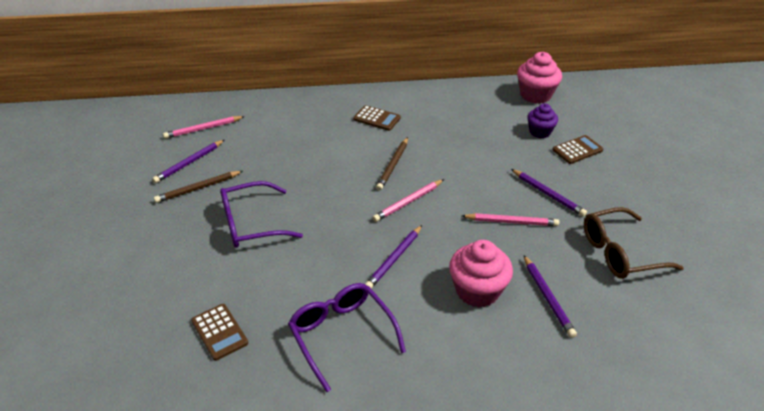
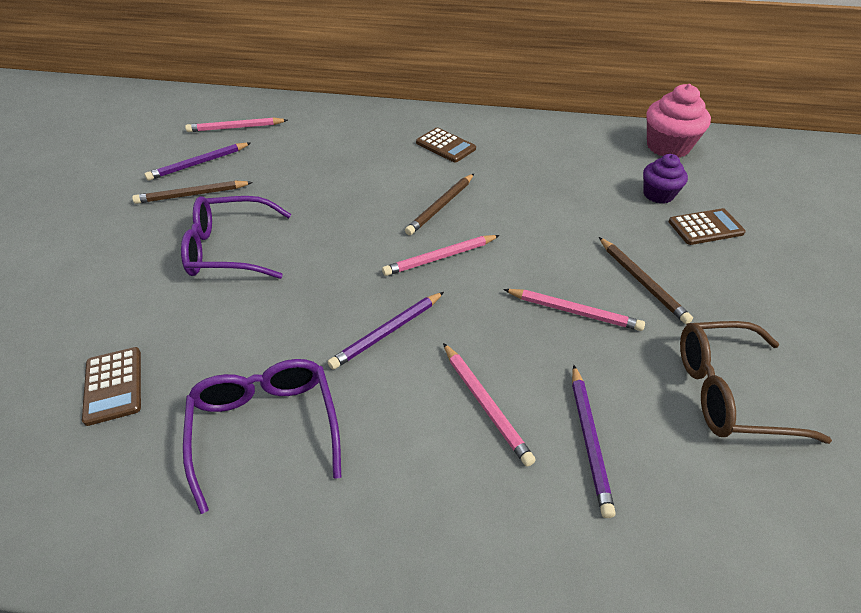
camera: 15 degrees right, 5 degrees up
(477, 290) = (485, 404): pink cupcake -> pink pencil
(548, 194) = (642, 282): purple pencil -> brown pencil

